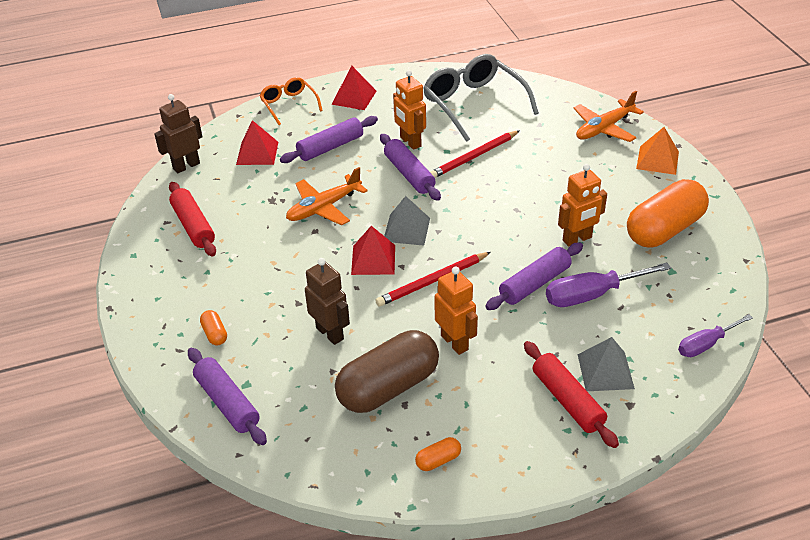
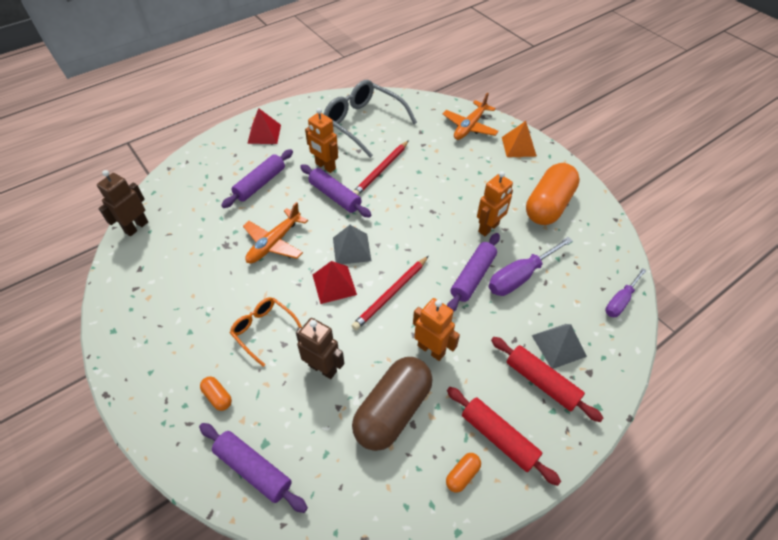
camera: 20 degrees left, 10 degrees up
(193, 226) = (162, 287): red rolling pin -> red rolling pin (498, 437)
(257, 153) = (198, 201): red pyramid -> none
(289, 105) = (211, 150): orange glasses -> orange glasses (264, 330)

